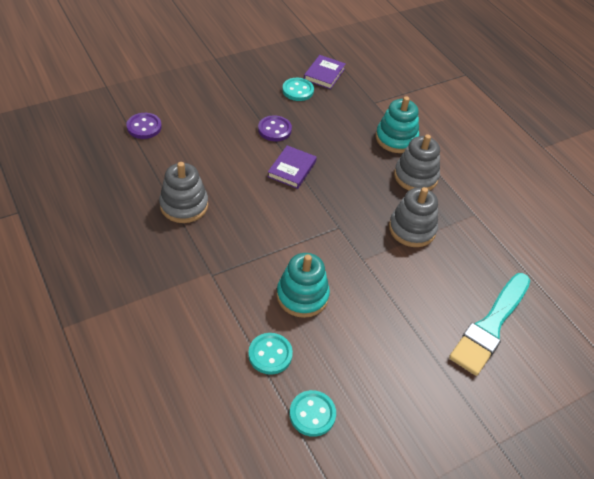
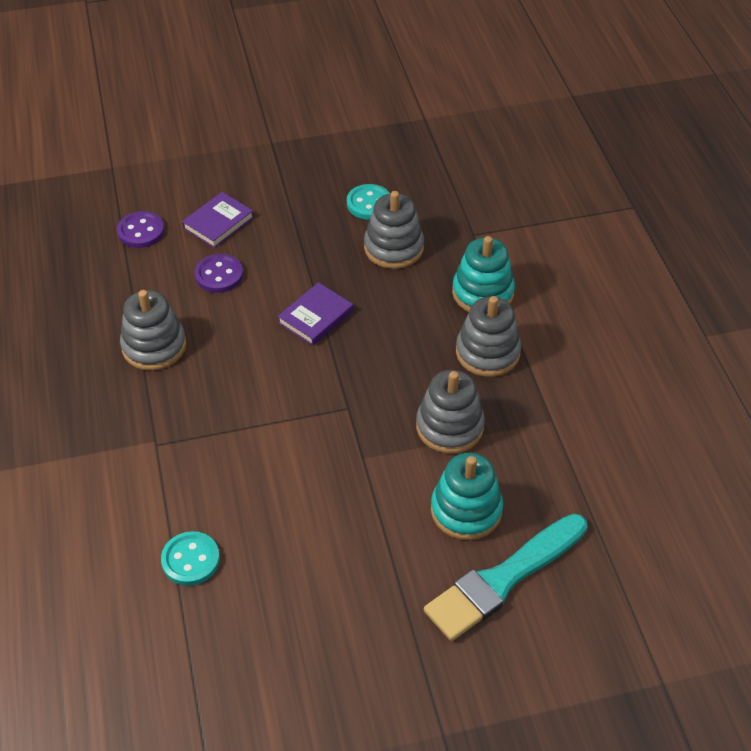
camera: 20 degrees right, 0 degrees up
(274, 130) = (314, 257): purple button -> purple button (219, 275)
(302, 296) = (261, 492): turquoise stacking toy -> turquoise stacking toy (466, 510)
(312, 414) = (214, 645): turquoise button -> none
(324, 74) = (417, 183): purple book -> purple book (218, 223)
(326, 117) = (393, 248): none -> grey stacking toy

